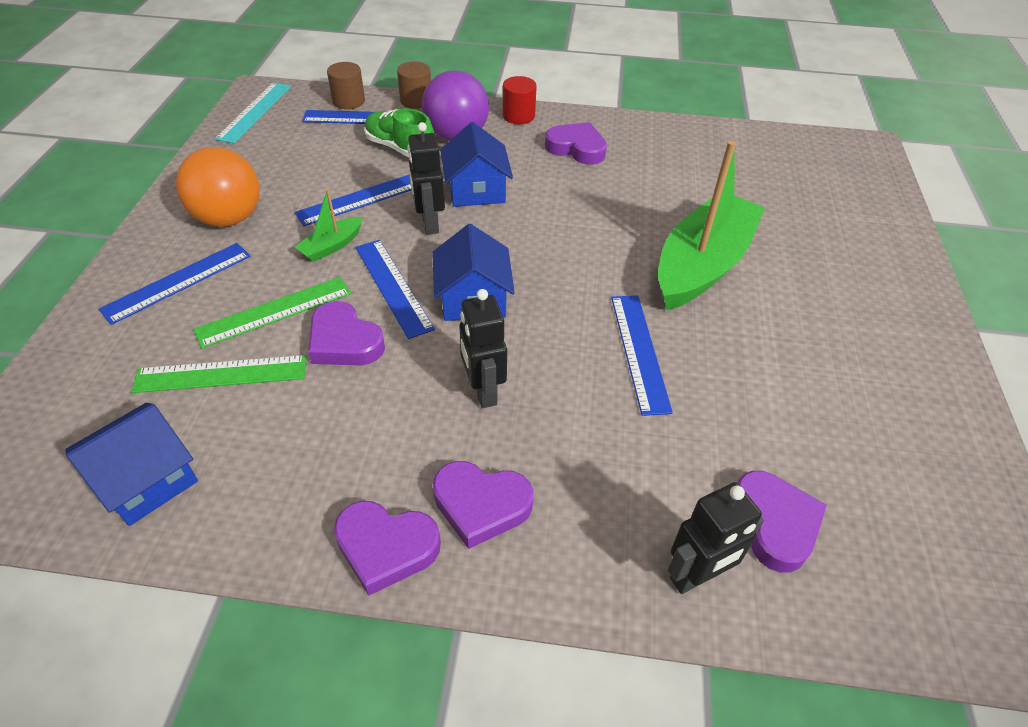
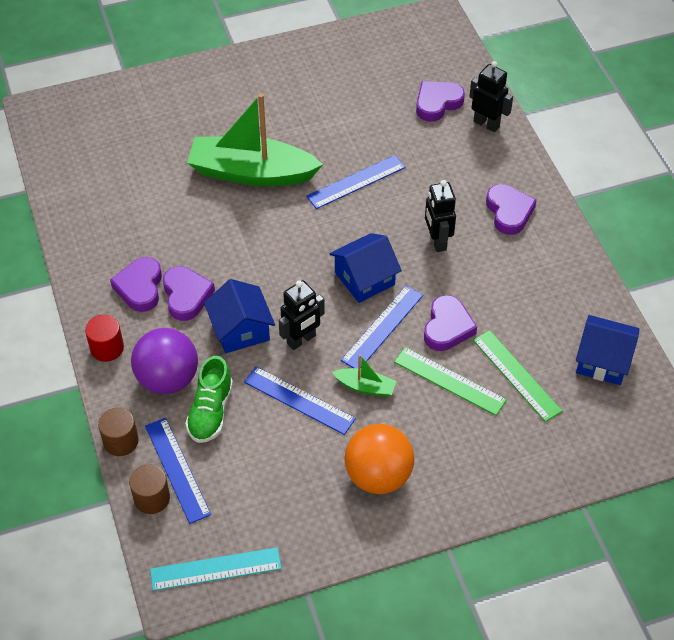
camera: 115 degrees left, 5 degrees up
(178, 282) = (463, 458): blue ruler -> none
(386, 547) = (558, 238): purple heart -> purple heart (186, 296)
(476, 190) = (240, 330): blue house -> blue house turned 75 degrees counterclockwise
(483, 391) = (437, 241): black robot -> black robot turned 120 degrees clockwise

